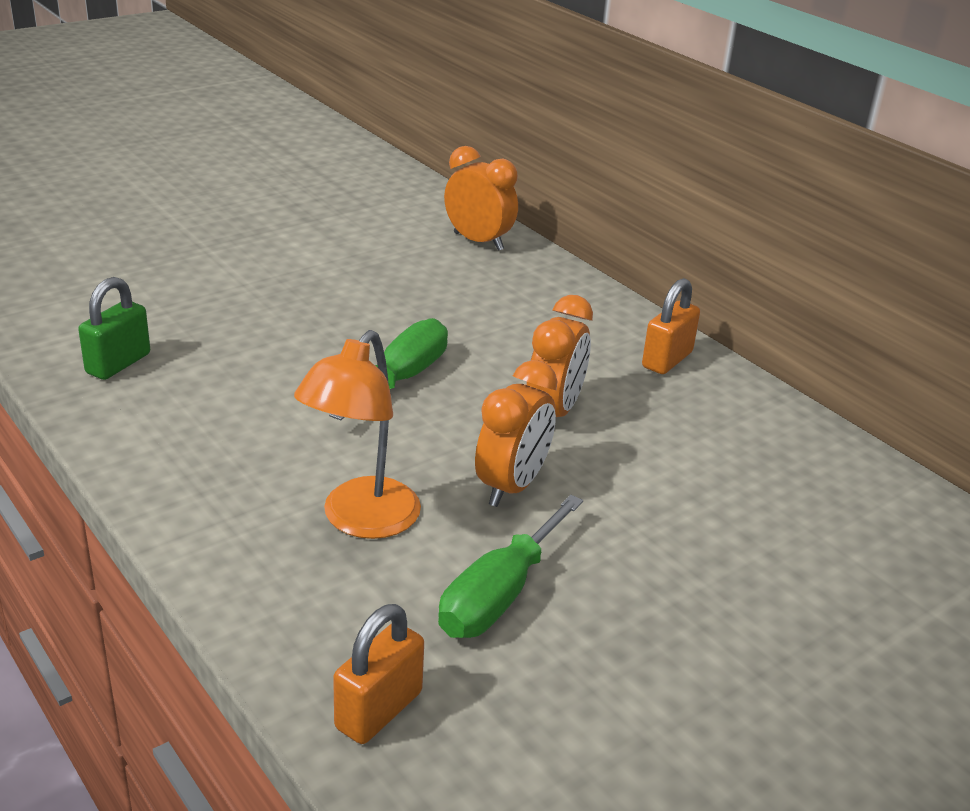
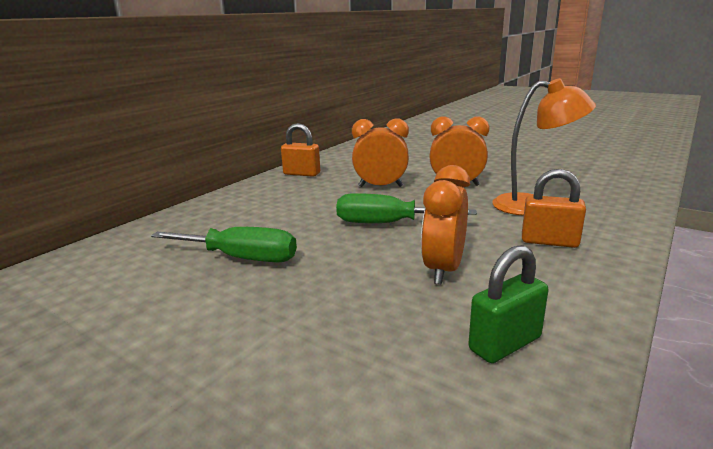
camera: 105 degrees left, 10 degrees down
(118, 364) = (505, 344): green padlock -> green padlock turned 45 degrees counterclockwise
(379, 710) = (627, 181): orange padlock -> orange padlock (549, 241)
(478, 241) = (146, 239): orange clock -> orange clock (443, 270)
(499, 595) = (531, 176): green screwdriver -> green screwdriver (241, 258)

